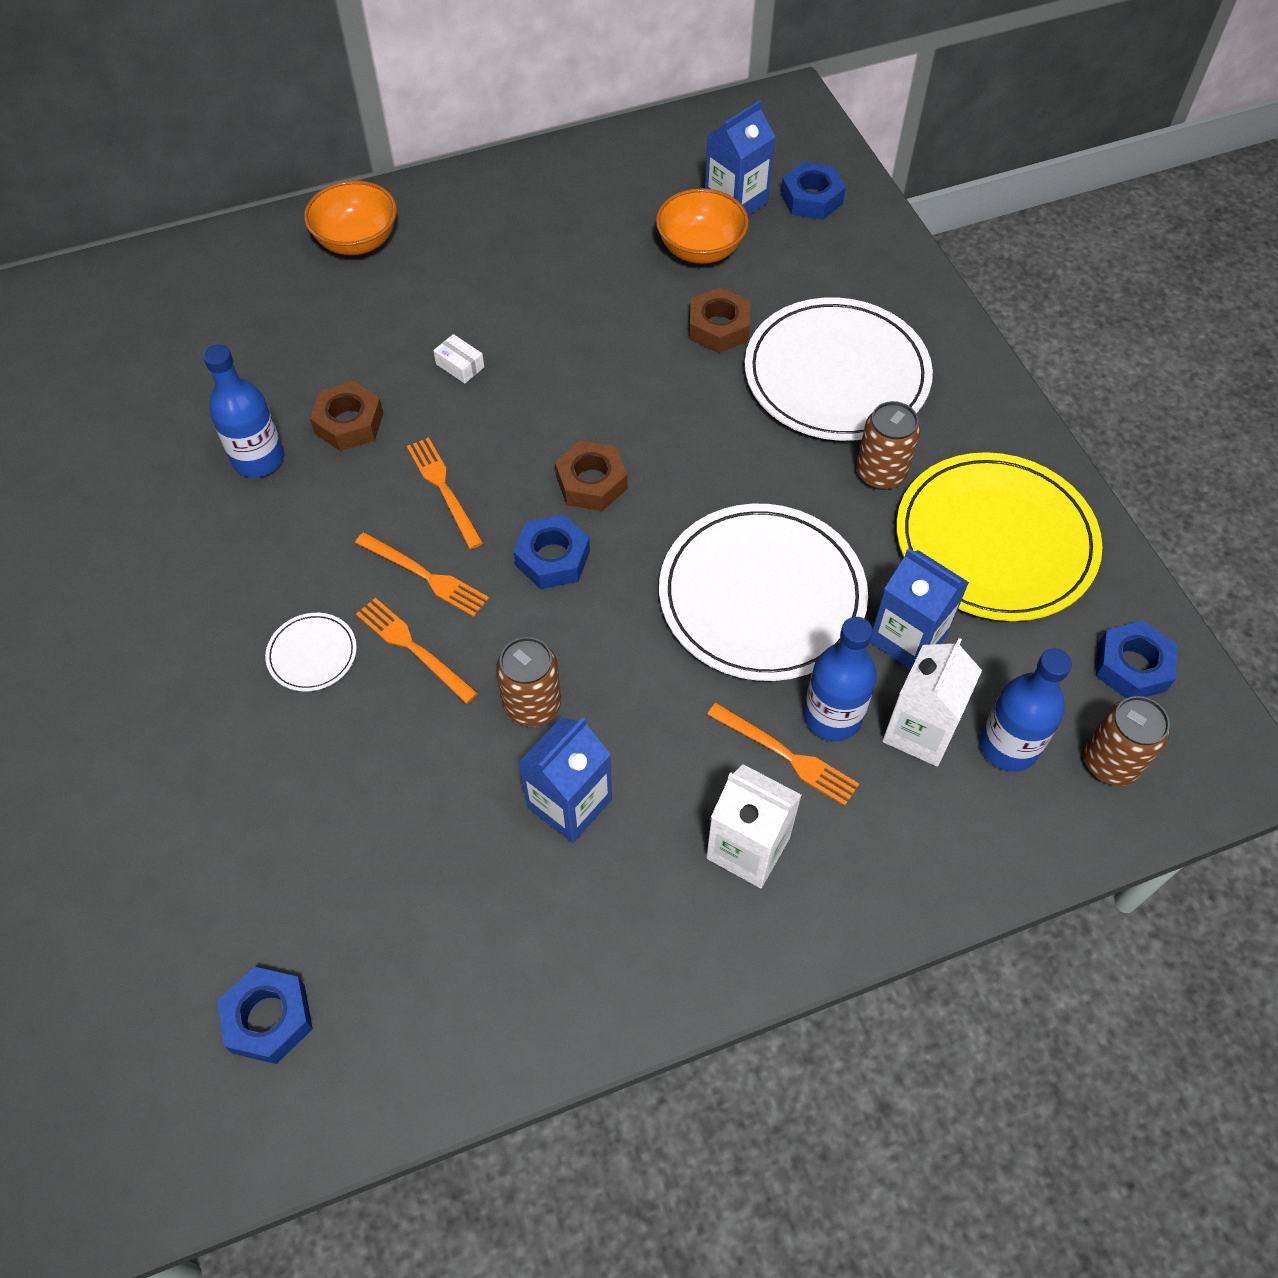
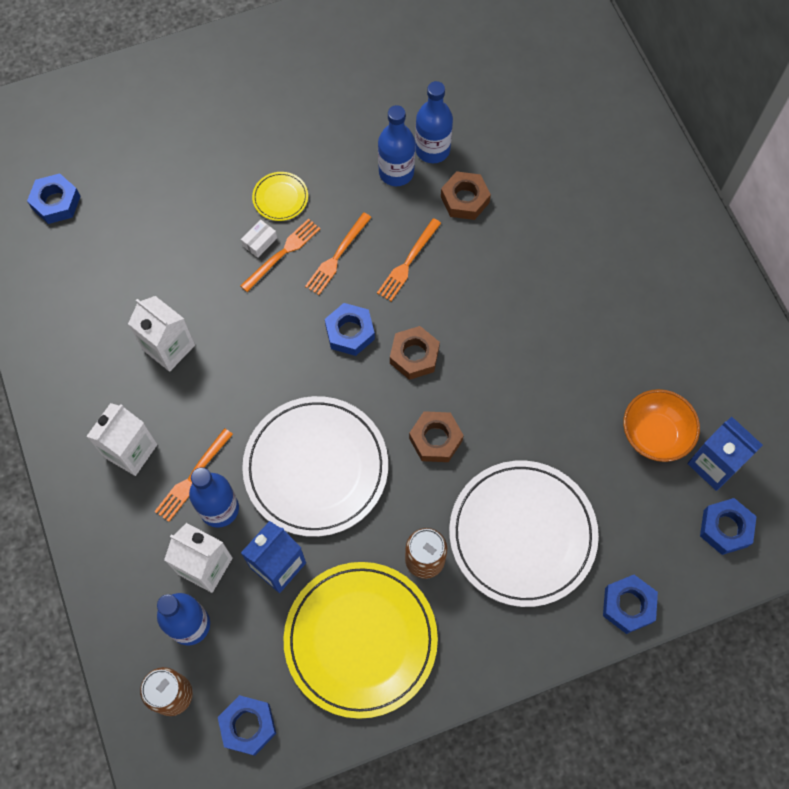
camera: 90 degrees right, 10 degrees up
(290, 503) = (396, 172): none -> blue bottle
(312, 654) = (280, 198): white plate -> yellow plate
(357, 241) = (642, 187): orange bowl -> none
(444, 489) = (408, 262): orange fork -> orange fork turned 150 degrees clockwise
(460, 366) = (520, 265): white box -> white box (259, 242)
(532, 705) = (238, 324): brown can -> none
(569, 803) = (169, 347): blue carton -> white carton
(718, 327) = (568, 446): brown nut -> brown nut (435, 439)
(912, 284) = (628, 605): none -> blue nut

